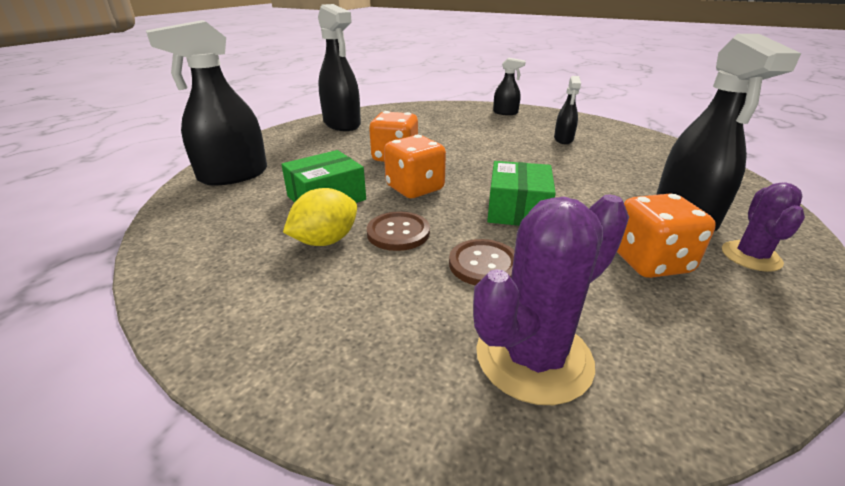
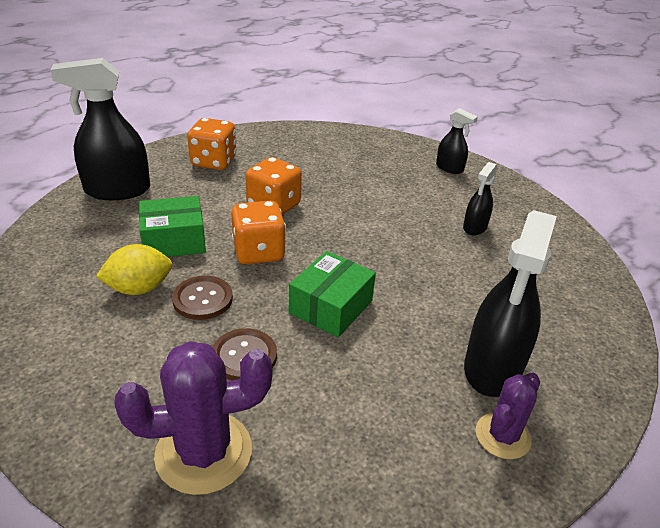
camera: 20 degrees right, 5 degrees up
(342, 124) = (259, 144): black spray bottle -> none
(650, 262) = (394, 406): orange dice -> orange dice (214, 162)

